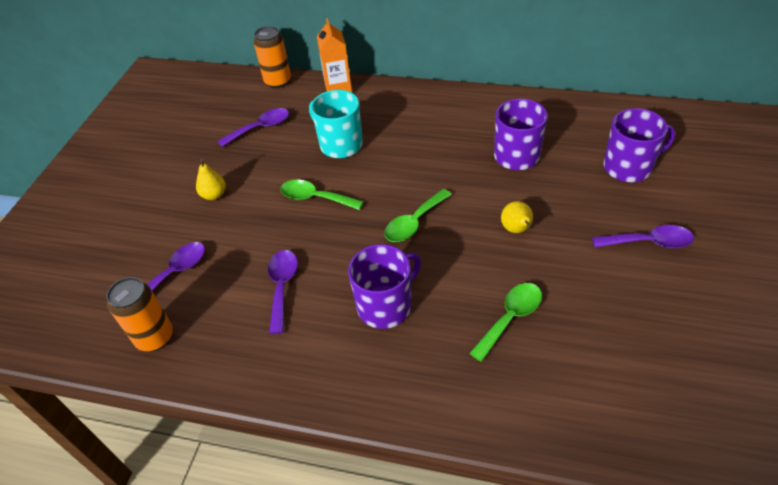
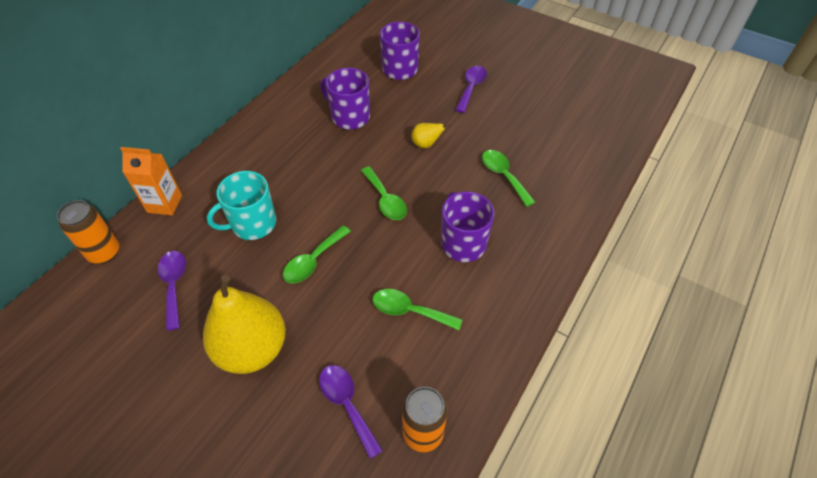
camera: 75 degrees left, 5 degrees up
(214, 195) = (252, 349): yellow pear -> yellow pear, size x2.35
(282, 286) = (409, 311): purple spoon -> green spoon

